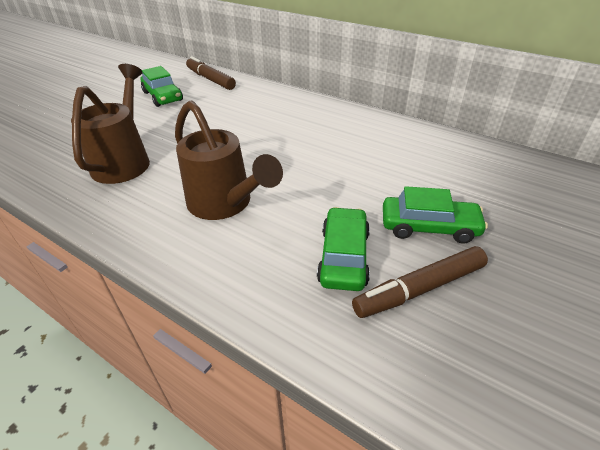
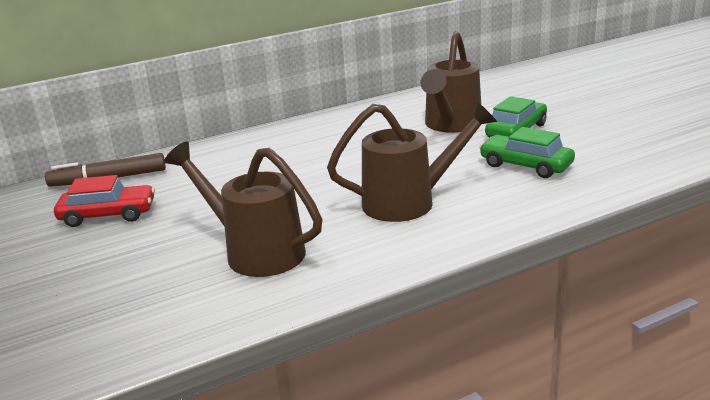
camera: 60 degrees left, 15 degrees down
(163, 96) = (108, 215): green car -> red car
(405, 180) = (451, 125): none -> brown watering can
(420, 289) = (577, 148): brown marker -> none

